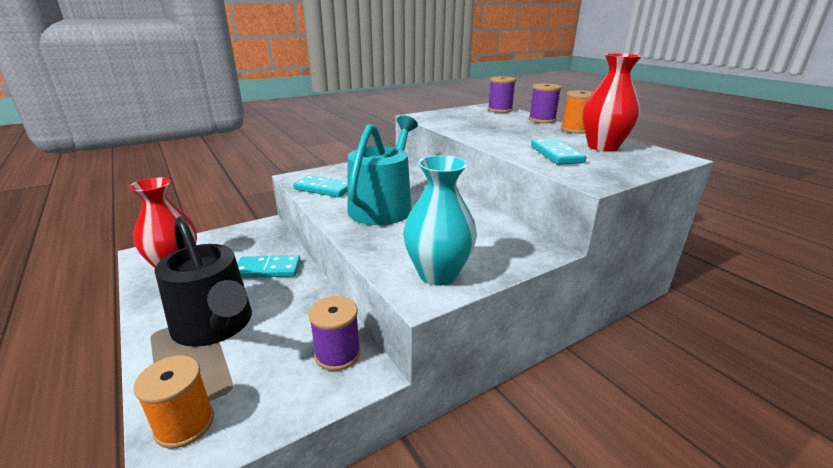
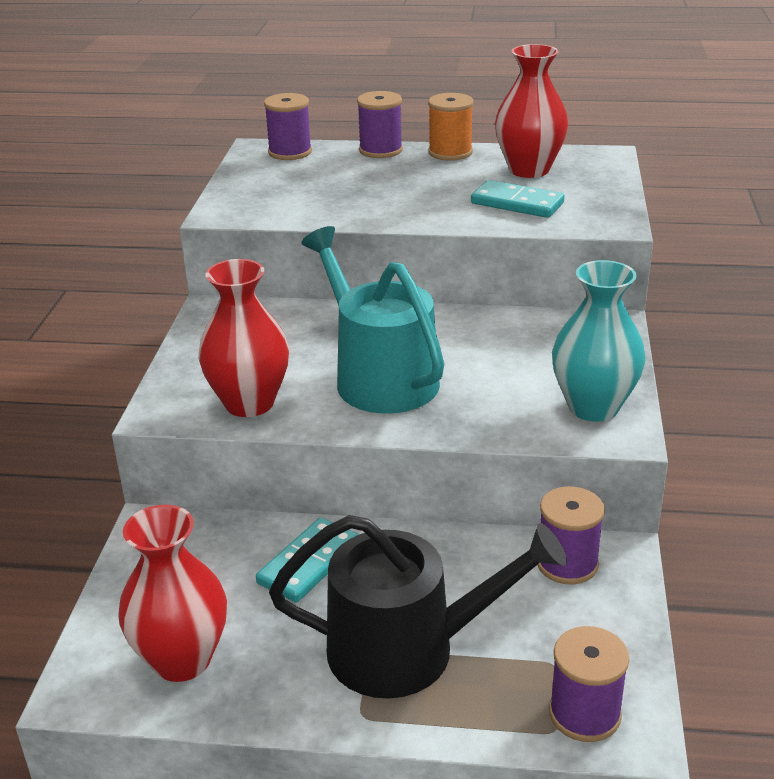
camera: 50 degrees left, 5 degrees up
(184, 424) = (584, 714): orange spool -> purple spool
(323, 189) = (249, 403): turquoise domino -> red vase

